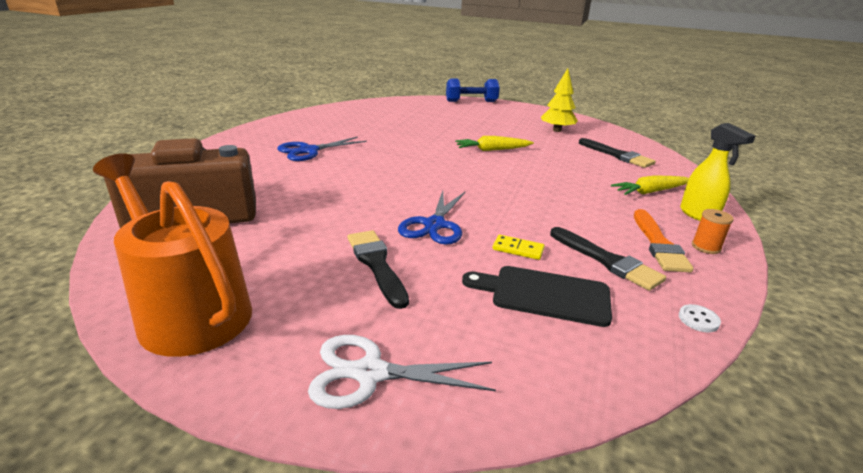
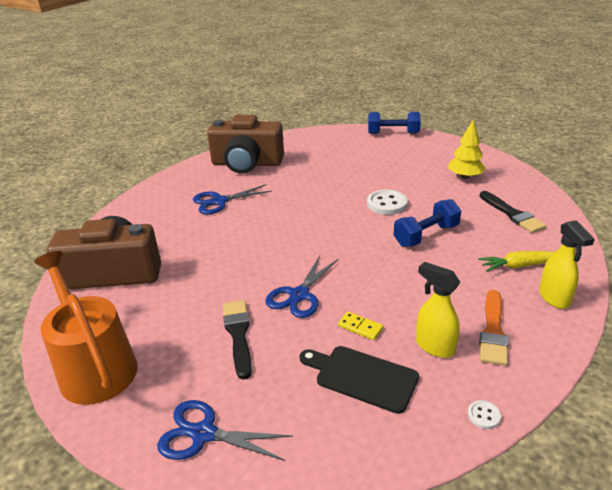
camera: 15 degrees right, 5 degrees up
(329, 122) = (247, 163): none -> brown camera
(370, 373) = (204, 434): white scissors -> blue scissors
(492, 150) = (386, 204): yellow carrot -> white button
(545, 172) = (426, 235): none -> blue dumbbell
(607, 261) = (434, 346): black brush -> yellow spray bottle
(706, 247) = (538, 338): orange spool -> none

